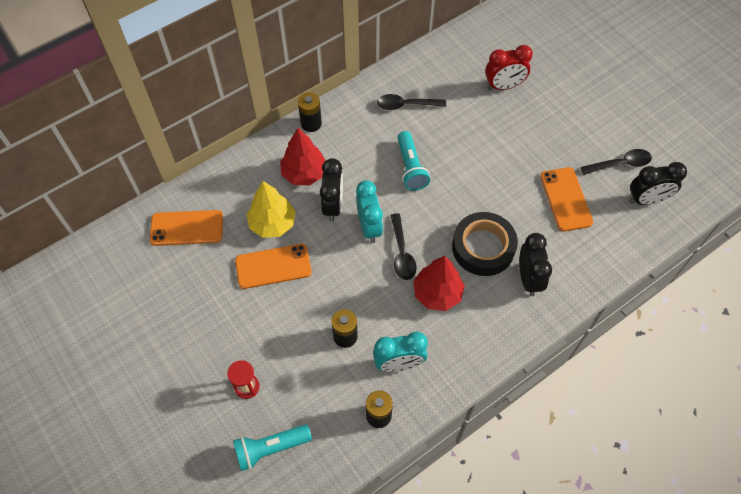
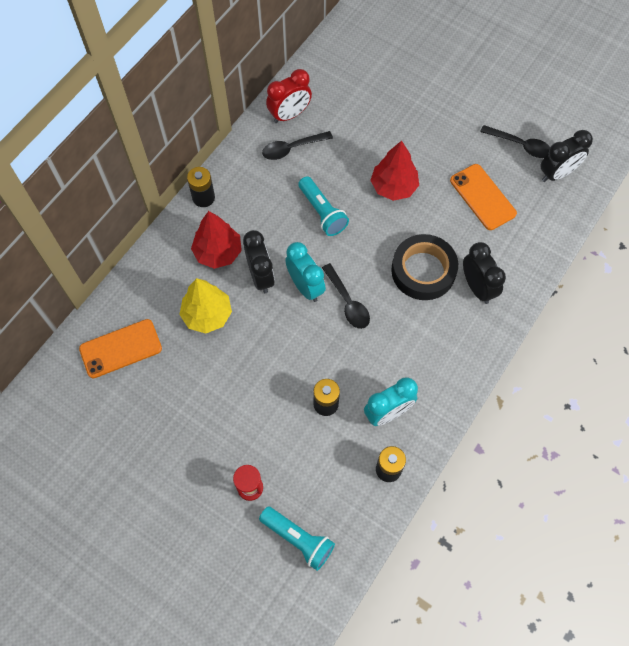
camera: 20 degrees left, 5 degrees up
(270, 448) = (298, 539): turquoise flashlight -> turquoise flashlight turned 105 degrees counterclockwise
(273, 266) = (226, 358): orange phone -> none
(437, 293) = (397, 331): red tree -> red tree (393, 187)
(503, 86) = (381, 99): red clock -> red clock (289, 115)
(620, 164) = (520, 145): black spoon -> black spoon turned 60 degrees clockwise

